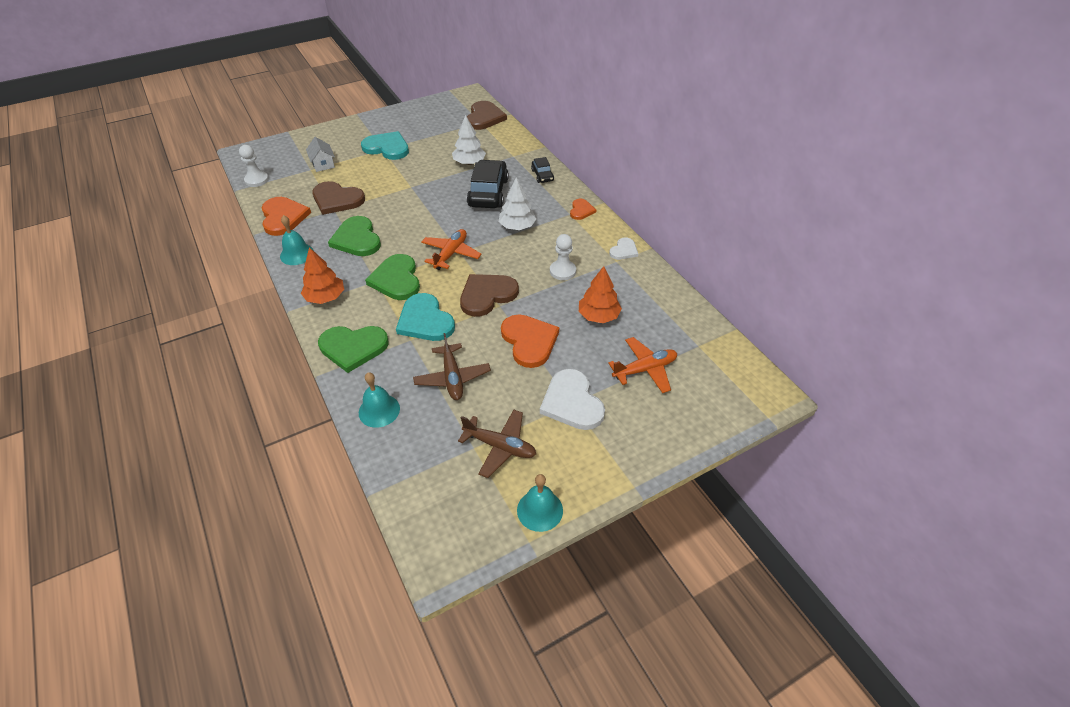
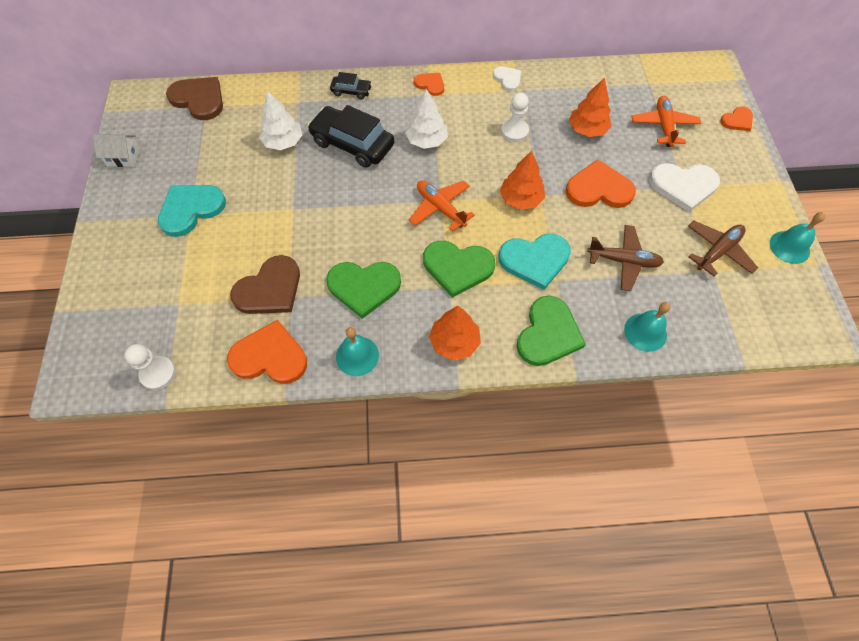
camera: 65 degrees left, 15 degrees up
(323, 164) = (176, 287): white house -> white house (123, 157)
(487, 295) = (520, 199): brown heart -> orange tree
(700, 429) = (737, 120): none -> orange heart

